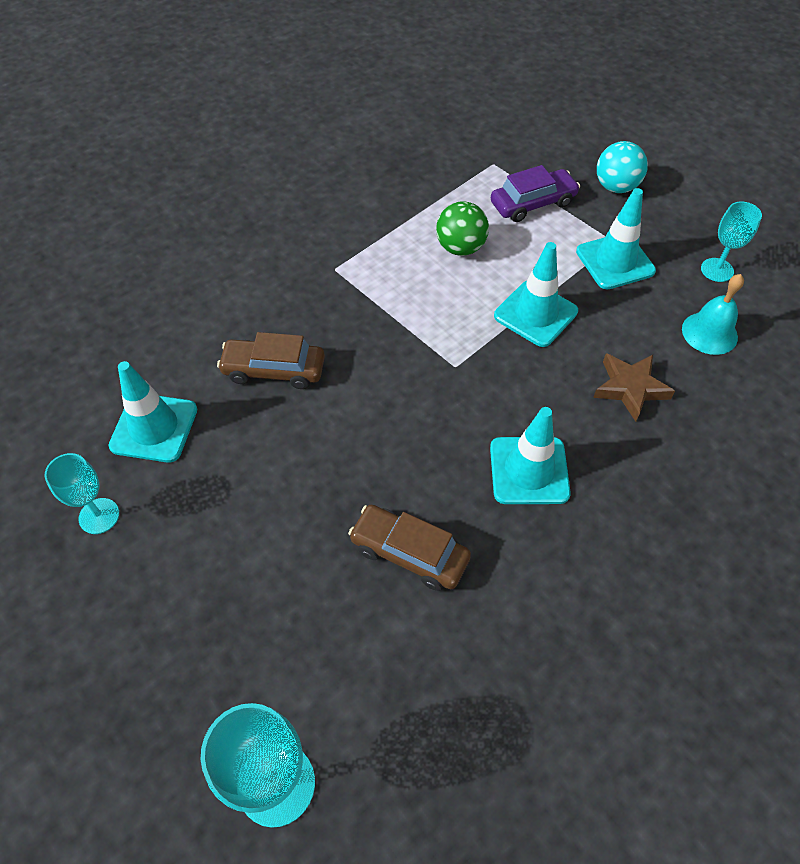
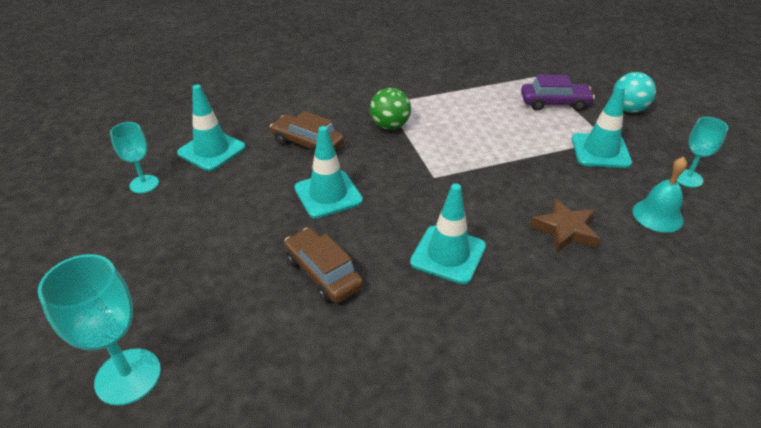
camera: 25 degrees right, 15 degrees down
(460, 248) = (483, 114): green ball -> green ball (390, 126)
(535, 314) = (515, 164): turquoise traffic cone -> turquoise traffic cone (328, 194)

